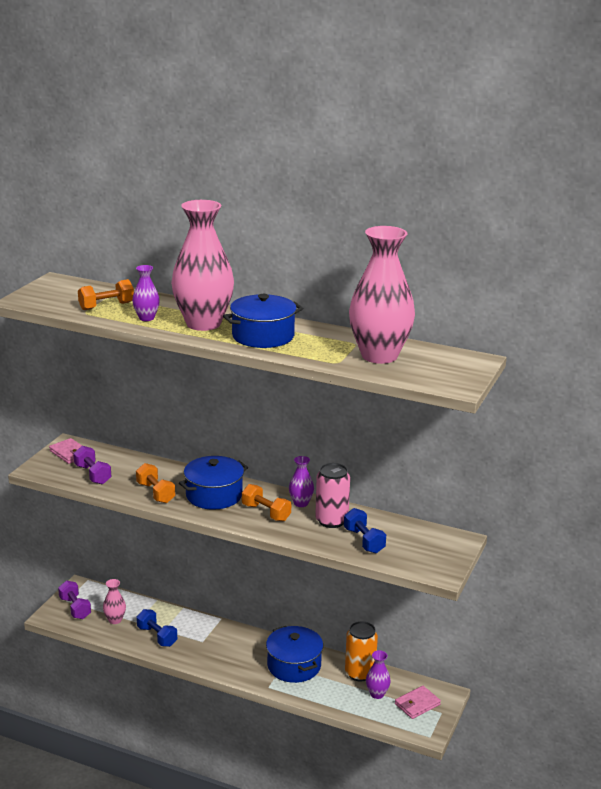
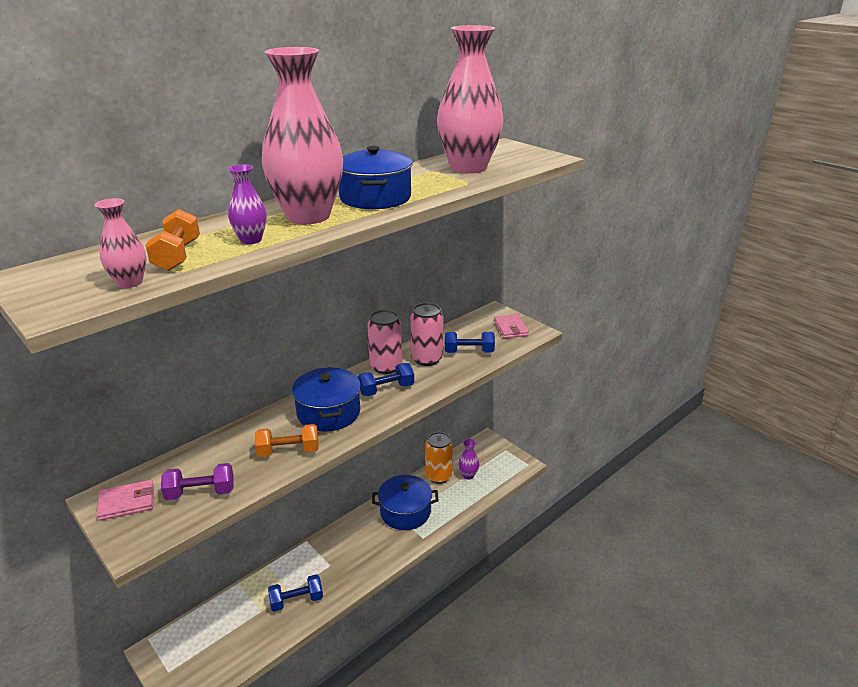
camera: 65 degrees left, 5 degrees up
(75, 608) = (190, 666): purple dumbbell -> none
(115, 620) = (242, 631): pink vase -> pink vase (130, 282)
(266, 513) = (386, 389): orange dumbbell -> blue dumbbell
(301, 503) = (386, 367): purple vase -> pink can
(417, 704) = (491, 458): pink wallet -> pink wallet (510, 328)

